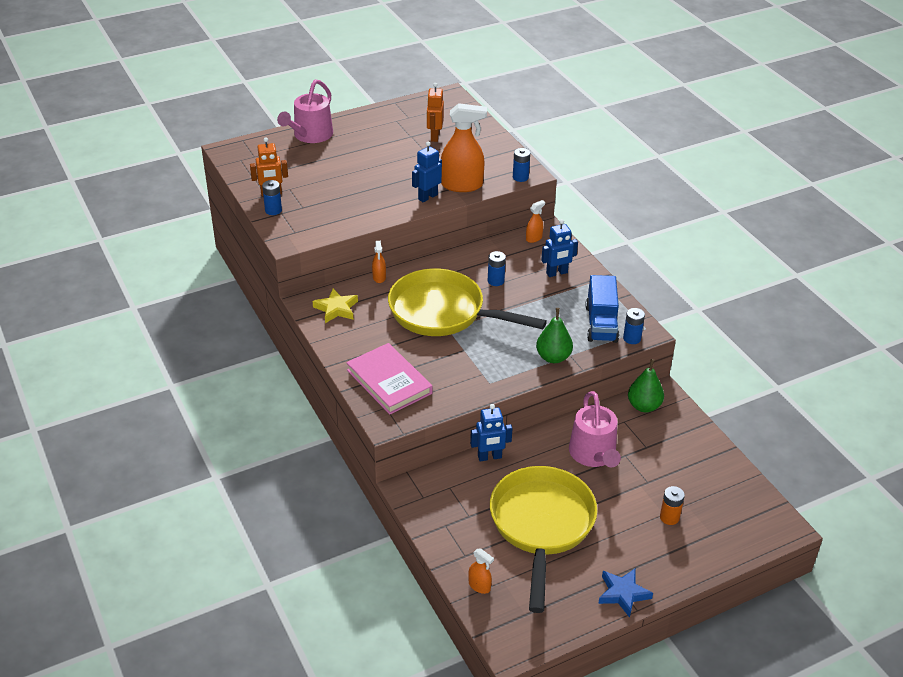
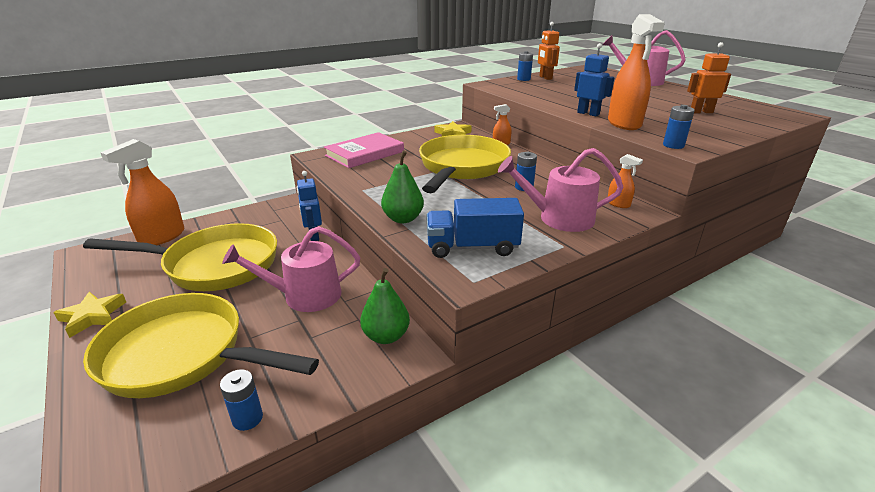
camera: 85 degrees right, 10 degrees down
(479, 586) = (162, 237): orange spray bottle -> orange spray bottle, size x2.12
(557, 273) = (559, 218): blue robot -> pink watering can
(623, 594) = (92, 316): blue star -> yellow star
(632, 338) = (448, 270): blue battery -> blue battery (247, 418)
(669, 517) = (182, 355): orange battery -> yellow pan

